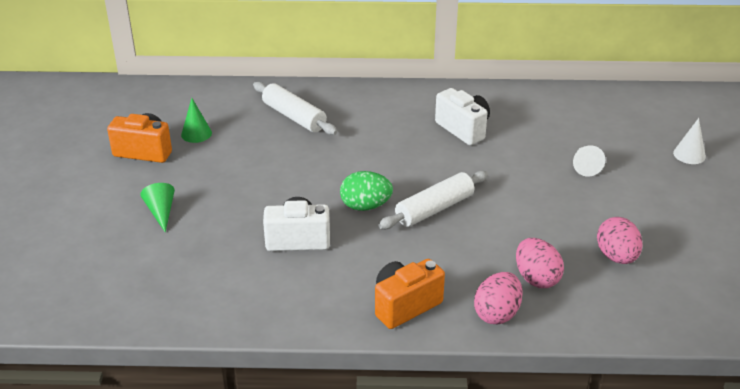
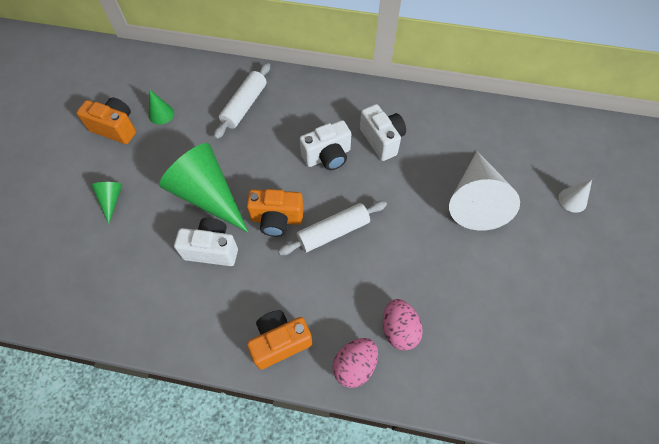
camera: 10 degrees right, 25 degrees up
(276, 195) = (207, 195): none -> green cone
(294, 117) = (244, 106): white rolling pin -> white rolling pin turned 60 degrees clockwise
(365, 206) = (277, 219): green egg -> orange camera
(406, 148) = (327, 156): none -> white camera
(584, 166) = (475, 200): white cone -> white cone, size x2.25
(616, 256) = (475, 315): pink egg -> none

